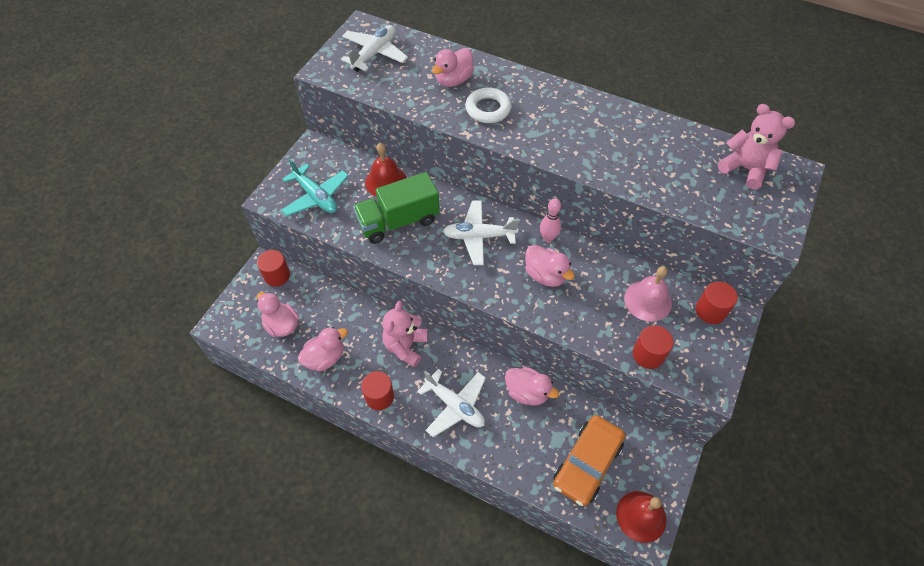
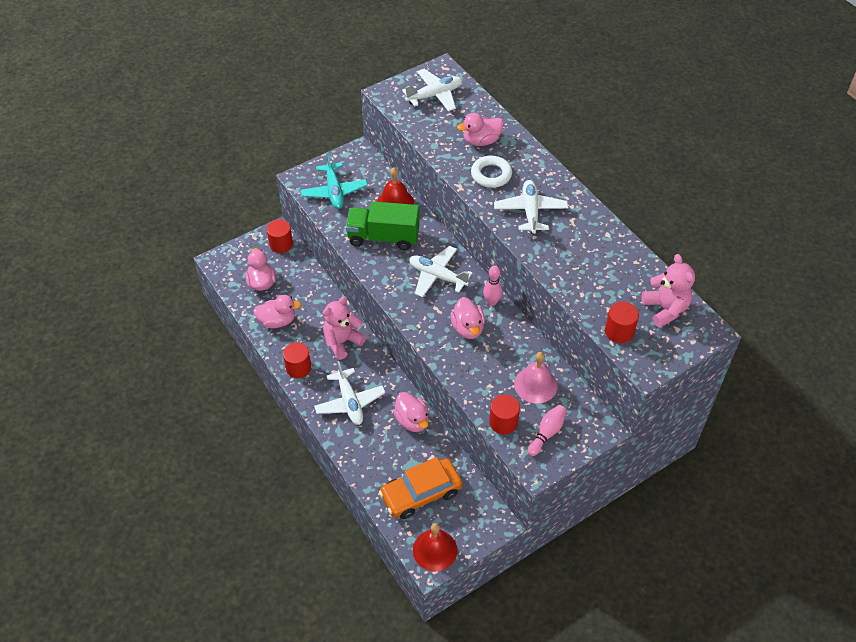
camera: 30 degrees right, 5 degrees down
(552, 129) = (530, 211): none -> white plane
(694, 344) = (546, 433): none -> pink bowling pin
(710, 311) = (581, 417): red cylinder -> red cylinder (619, 331)

